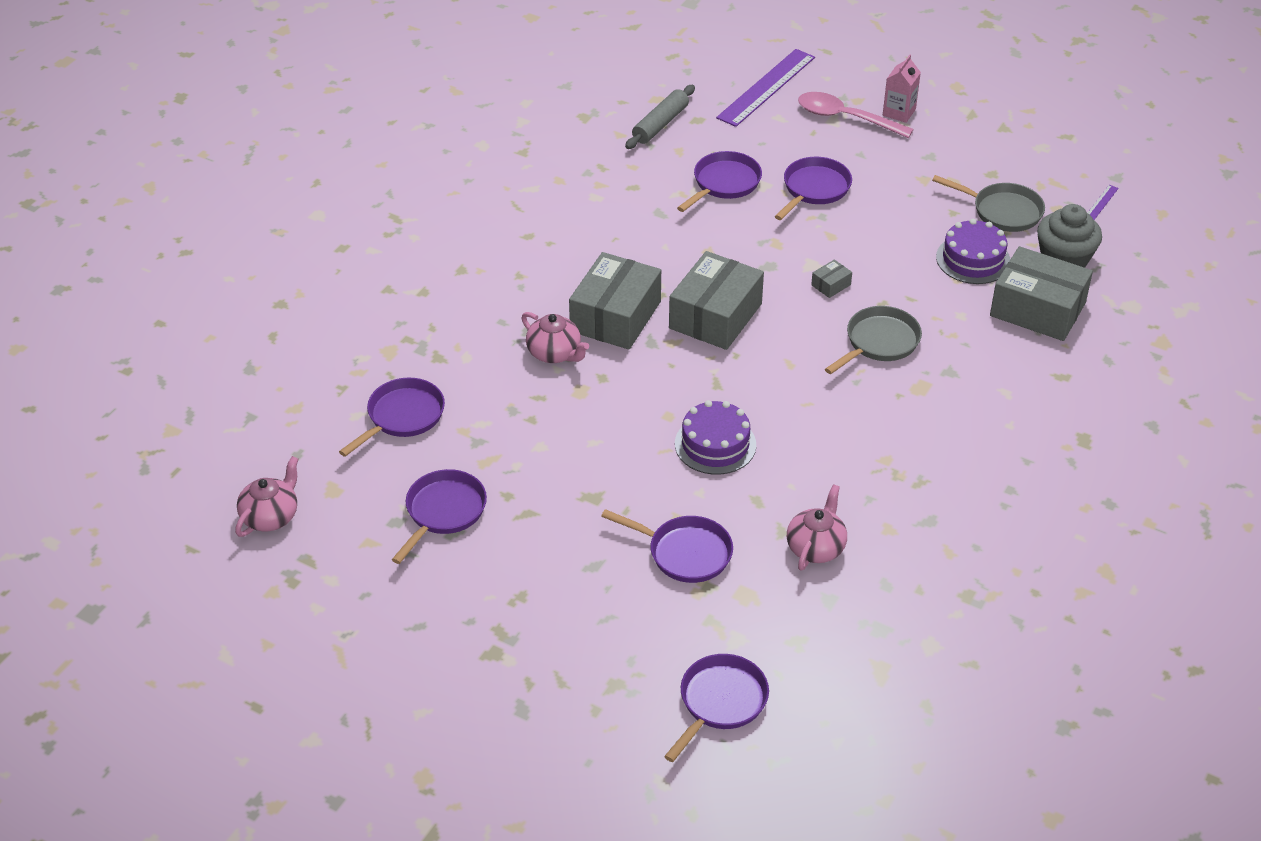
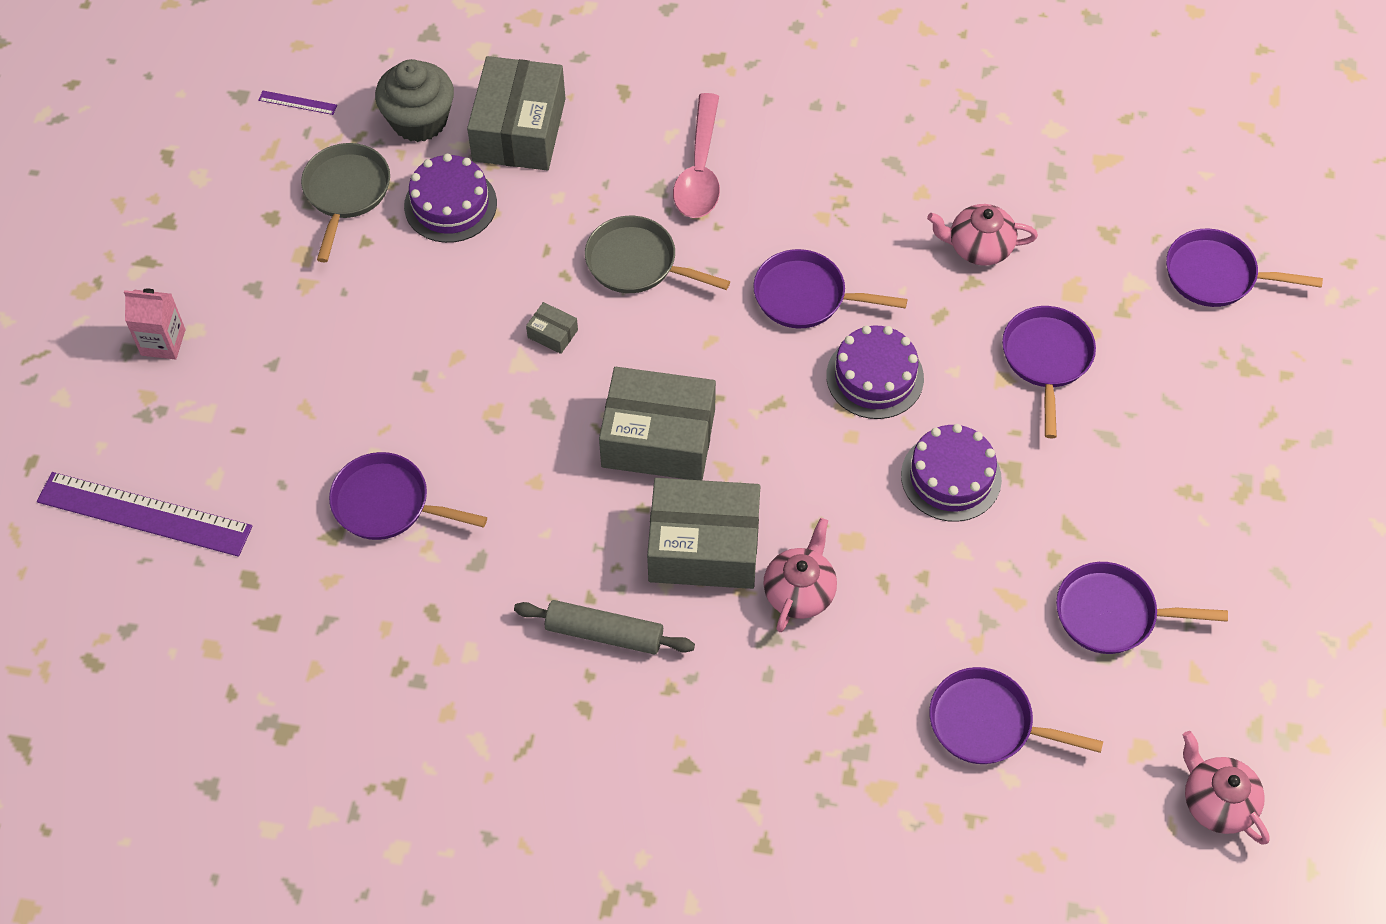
camera: 110 degrees left, 15 degrees up
(271, 516) = (1216, 802): pink teapot -> pink teapot turned 45 degrees clockwise
(605, 460) = (951, 477): none -> purple cake
(660, 124) = (274, 623): grey rolling pin -> grey rolling pin (604, 633)
(814, 189) = (366, 397): purple pan -> purple pan (806, 296)
(845, 118) = (194, 400): pink spoon -> pink spoon (700, 170)

